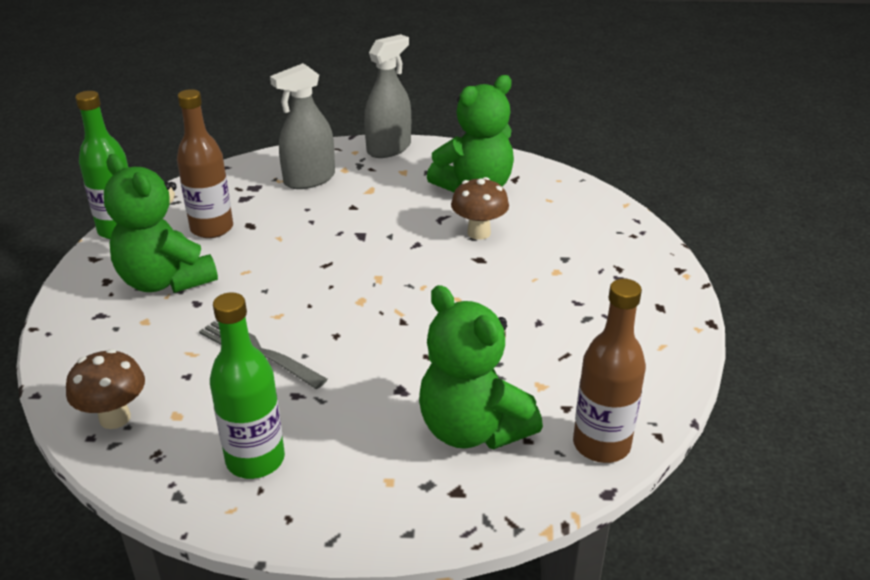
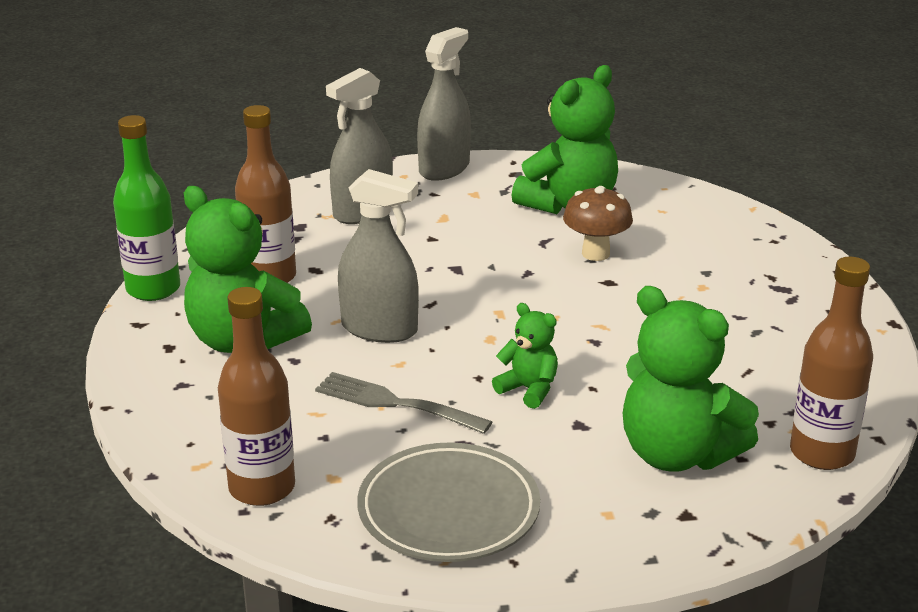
camera: 10 degrees left, 5 degrees down
(115, 418) = (262, 488): brown mushroom -> brown bottle
(255, 460) = (448, 511): green bottle -> grey plate
(275, 282) = (379, 329): none -> grey spray bottle
(372, 351) = (528, 389): none -> green teddy bear

